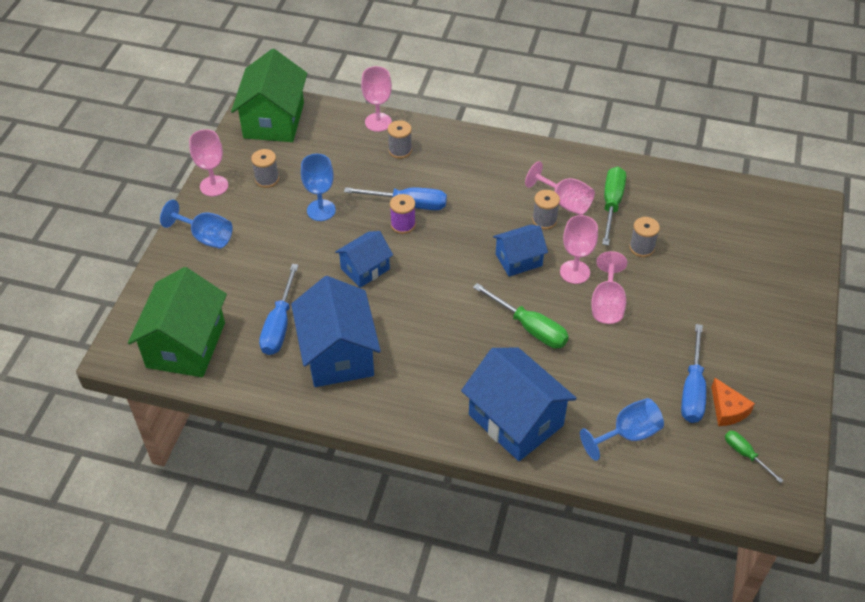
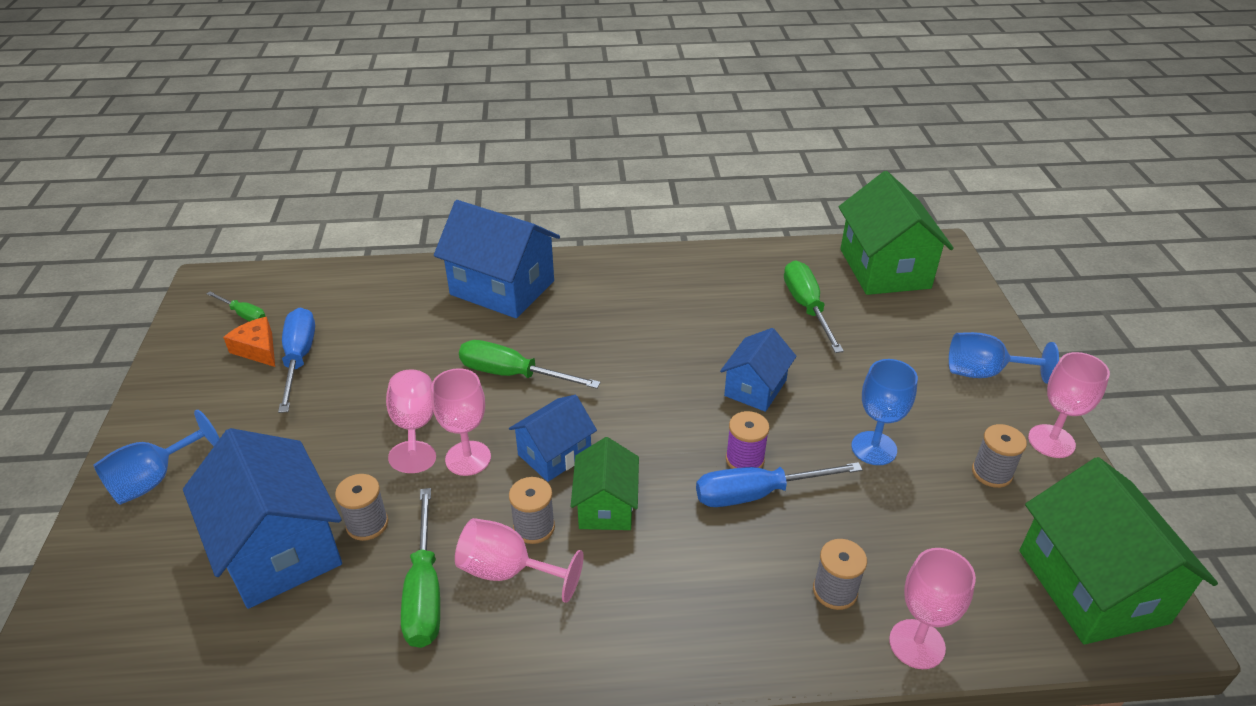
camera: 160 degrees right, 10 degrees down
(279, 325) = (806, 307): blue screwdriver -> green screwdriver
(338, 354) = (722, 297): blue house -> blue house (279, 548)
(499, 221) = (606, 506): none -> green house
(627, 434) = (377, 303): blue goblet -> blue goblet (155, 479)

